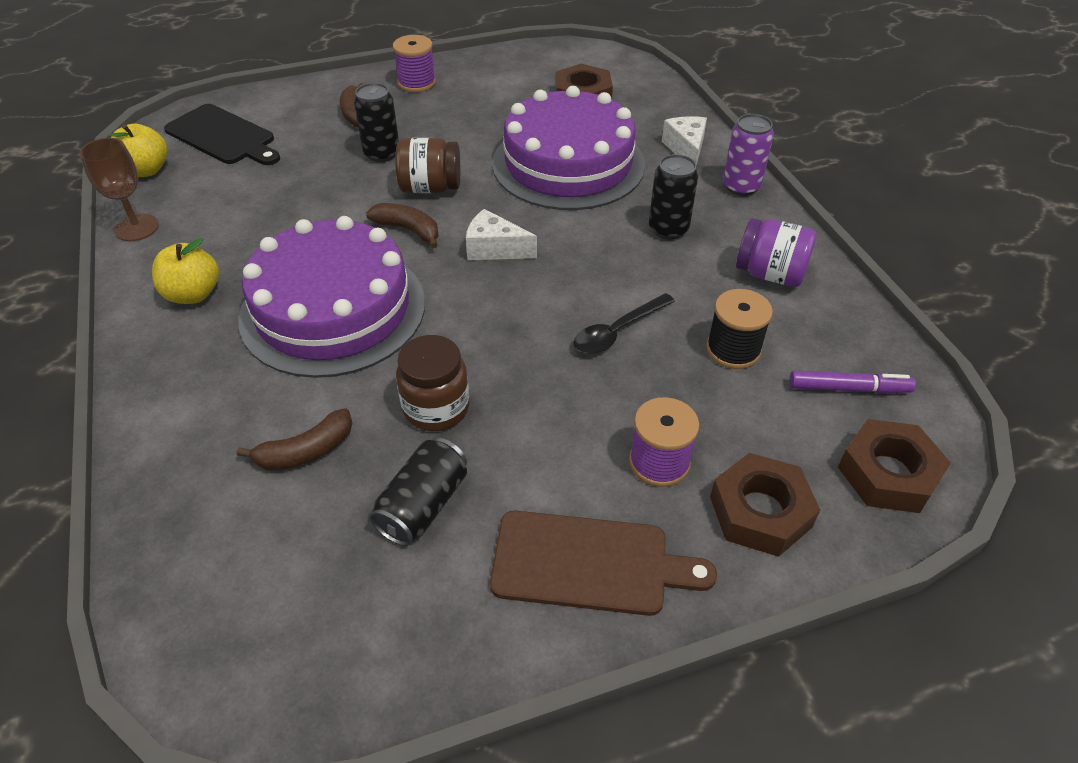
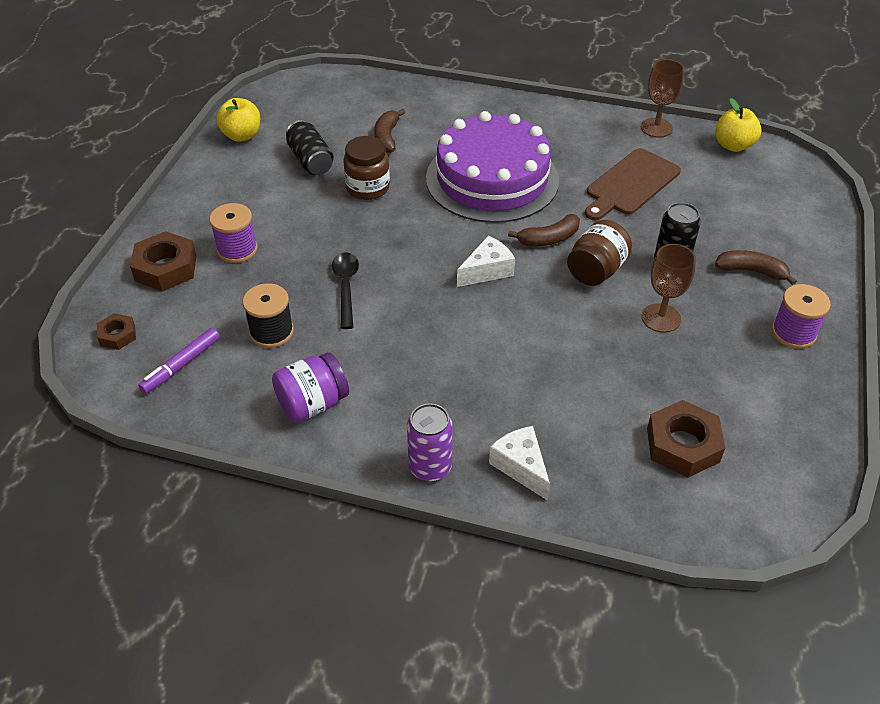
camera: 125 degrees right, 0 degrees up
(193, 294) = (560, 133): yellow apple -> yellow apple (242, 135)
(223, 136) = (762, 191): black cutting board -> none
(460, 139) = (661, 318): none -> brown goblet
(568, 164) = (565, 367): purple cake -> none
(589, 563) = (217, 196): brown cutting board -> brown cutting board (630, 184)
(668, 229) = (420, 378): black can -> none
(686, 149) = (521, 467): white cheese -> white cheese turned 150 degrees counterclockwise
(888, 473) = (117, 335): brown nut -> brown nut, size x0.56

